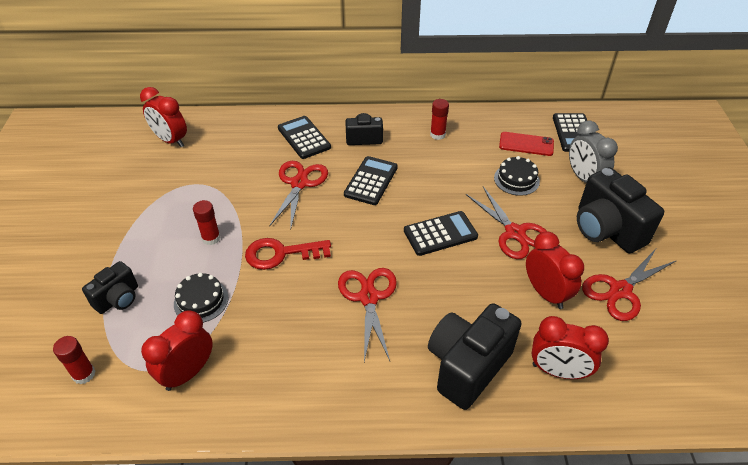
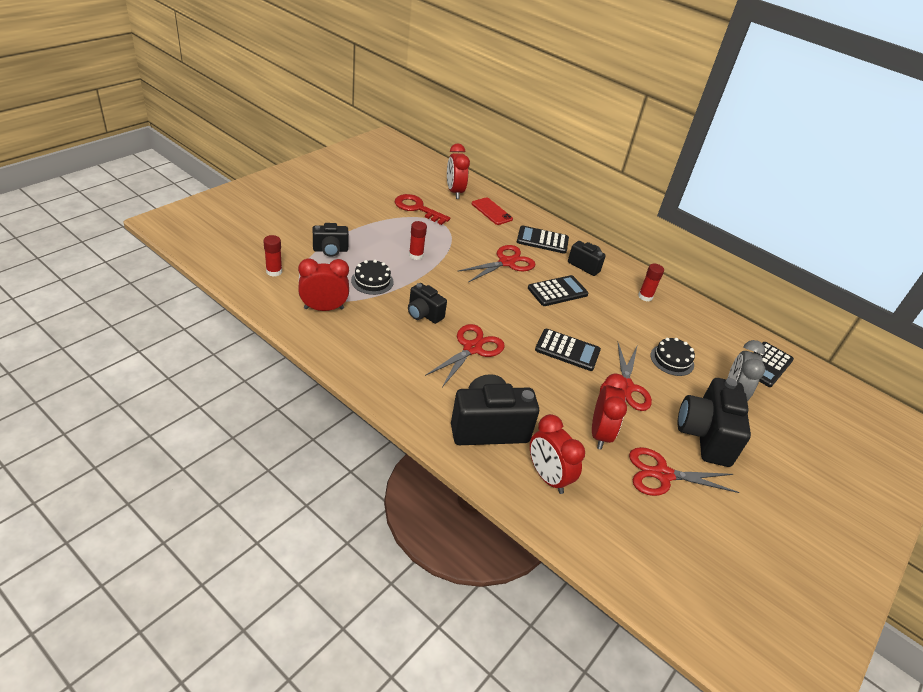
camera: 35 degrees right, 5 degrees down
(281, 254) = (447, 290): red key -> red key (417, 208)
(289, 297) = (423, 314): none -> black camera
(304, 138) = (542, 240): black calculator -> black calculator turned 90 degrees counterclockwise
(526, 144) = (712, 345): red phone -> red phone (491, 211)

